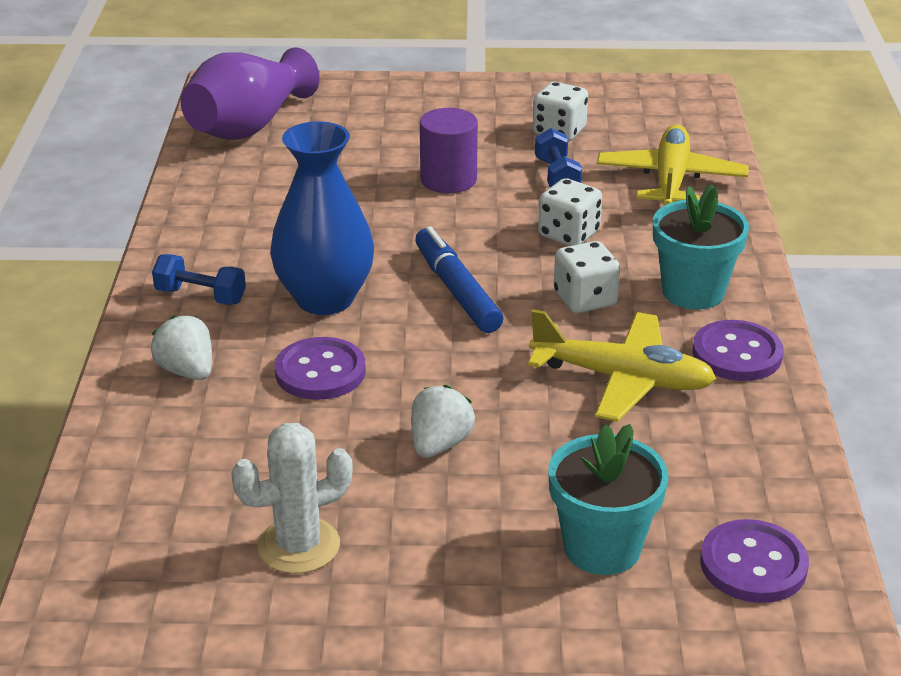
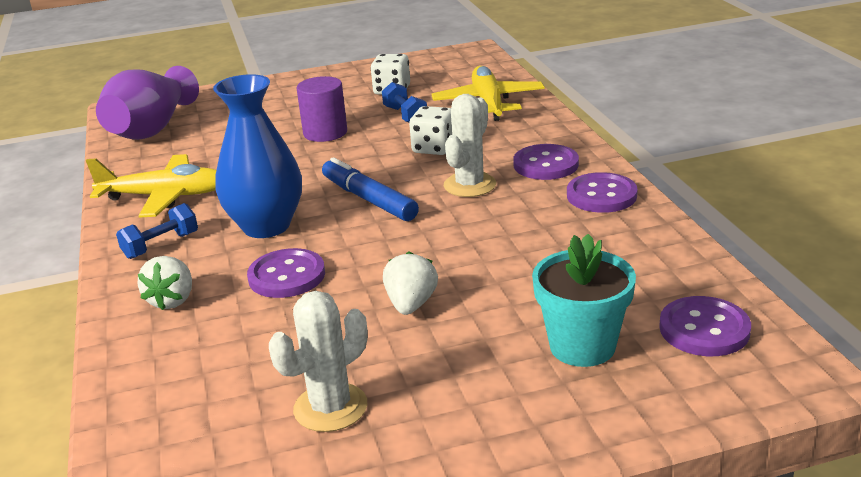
camera: 15 degrees left, 5 degrees down
(187, 371) = (172, 300): white strawberry -> white strawberry turned 120 degrees counterclockwise
(201, 296) = (161, 245): blue dumbbell -> blue dumbbell turned 45 degrees counterclockwise
(585, 299) = (469, 185): white dice -> white cactus
(622, 379) = (528, 229): yellow plane -> yellow plane (165, 196)
(693, 292) = (546, 164): turquoise flower pot -> purple button

